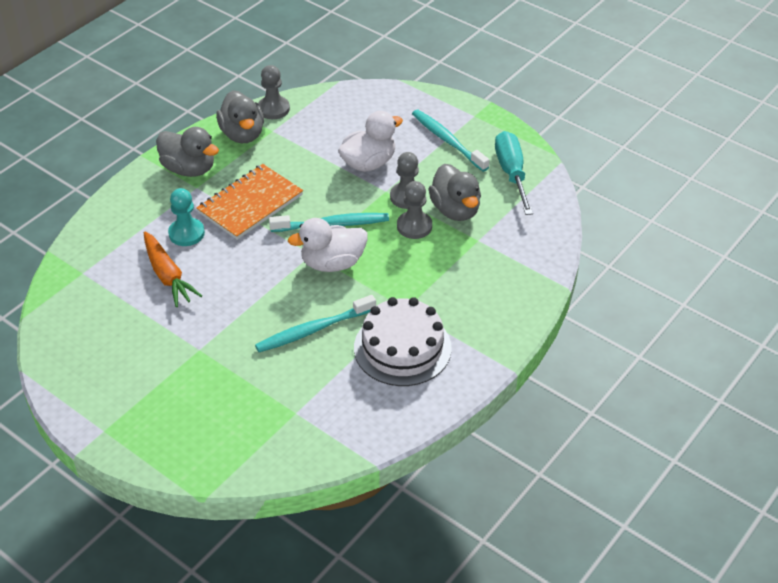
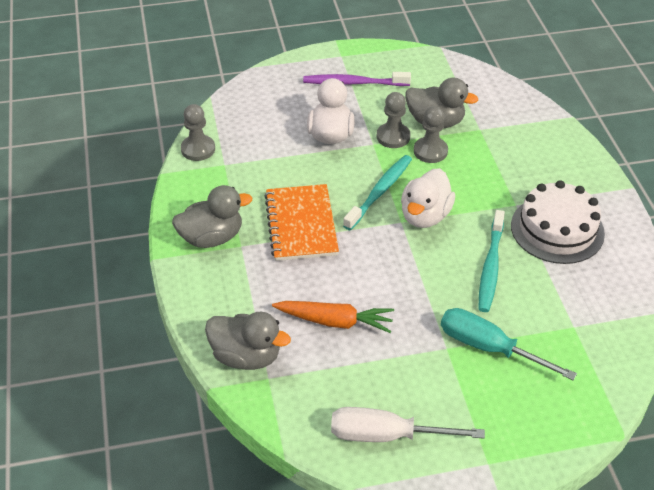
camera: 50 degrees left, 0 degrees up
(82, 361) = (385, 435): none -> white screwdriver
(186, 233) = (294, 282): turquoise pawn -> none
(242, 134) = (207, 183): grey duck -> grey duck (246, 356)
(447, 140) = (353, 83): turquoise toothbrush -> purple toothbrush
(511, 173) = (426, 74): turquoise screwdriver -> turquoise screwdriver (488, 347)

